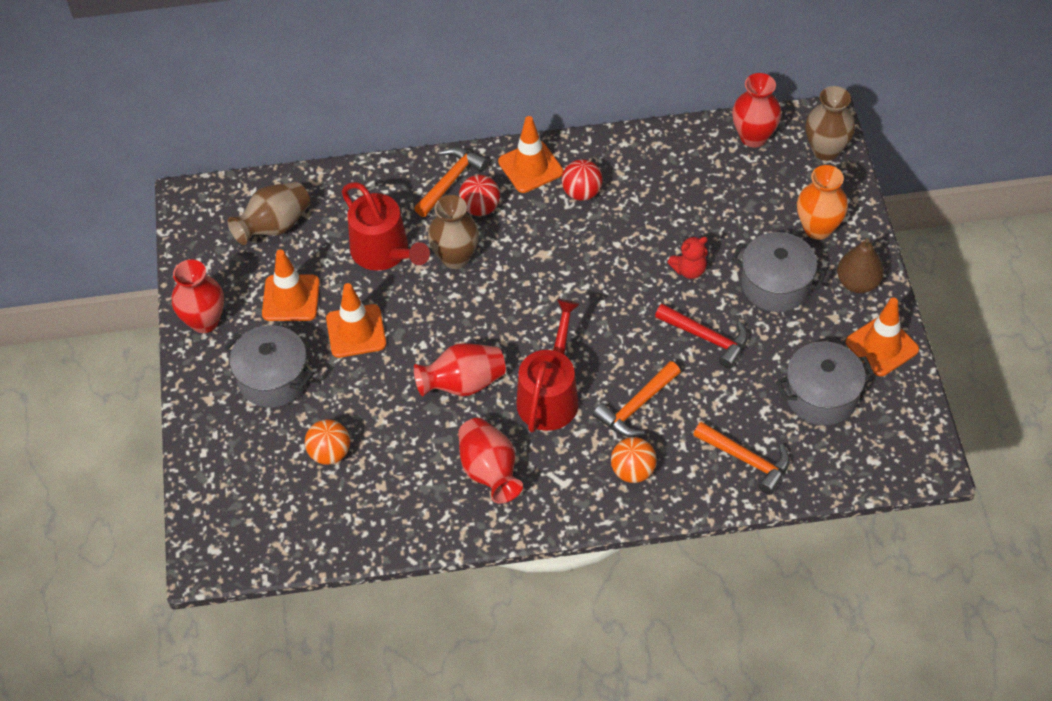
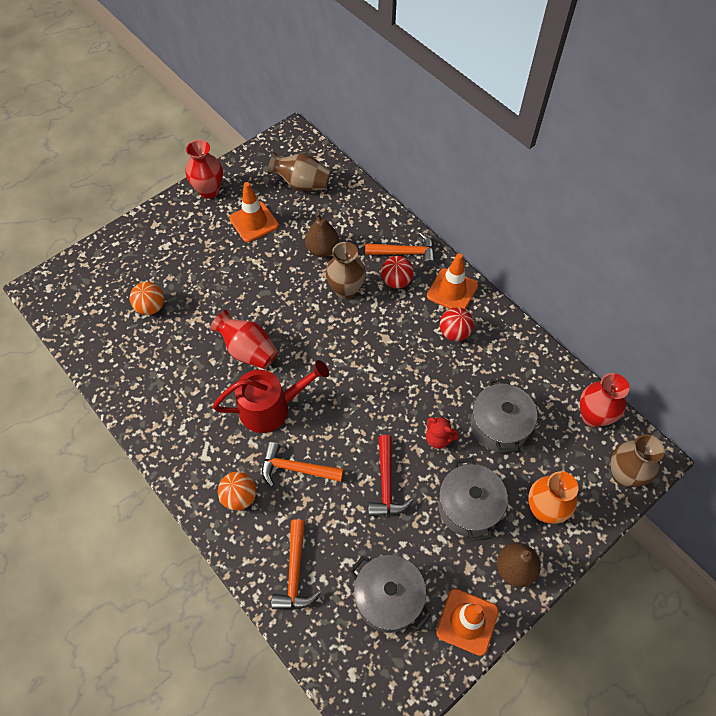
camera: 55 degrees right, 5 degrees up
(273, 378) = (189, 247): grey pot -> grey pot (499, 425)
(356, 331) = (251, 269): orange traffic cone -> none
(384, 252) = (322, 249): red watering can -> brown pear
(489, 471) = (188, 405): red vase -> none

